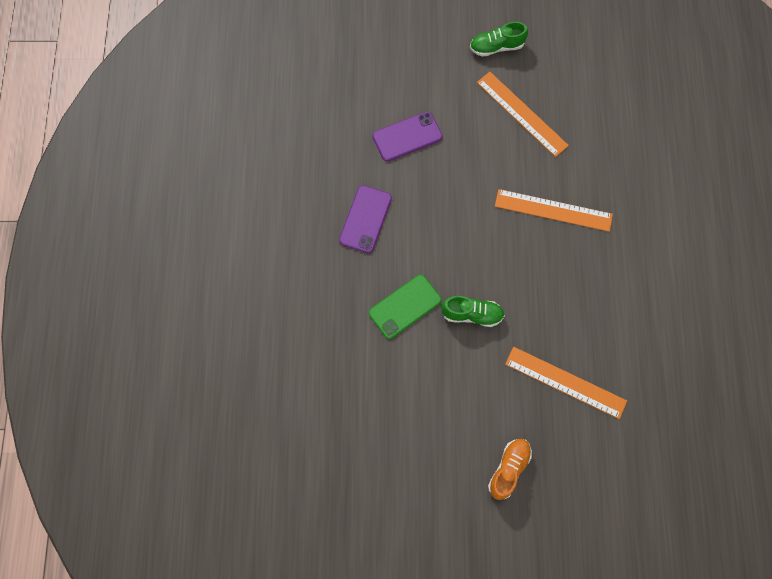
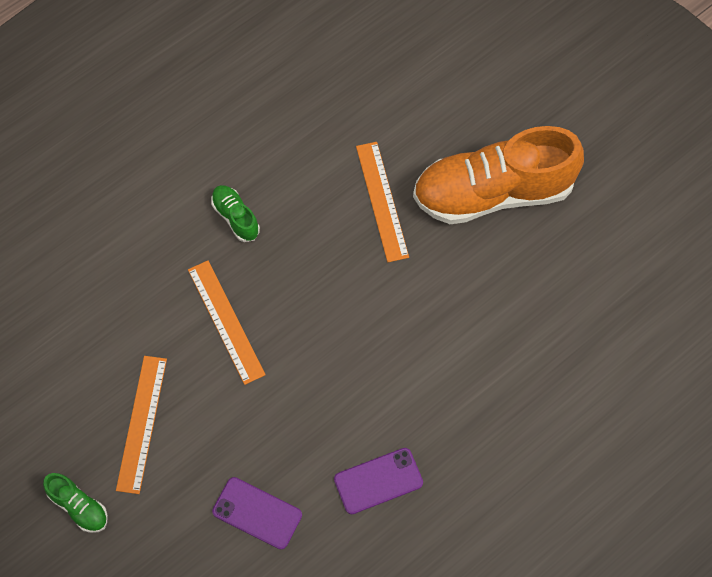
camera: 130 degrees left, 5 degrees down
(405, 306) = (431, 377): green phone -> none
(472, 314) = (388, 316): green shoe -> green shoe (235, 217)
(508, 469) = (493, 192): orange shoe -> orange shoe, size x2.41

